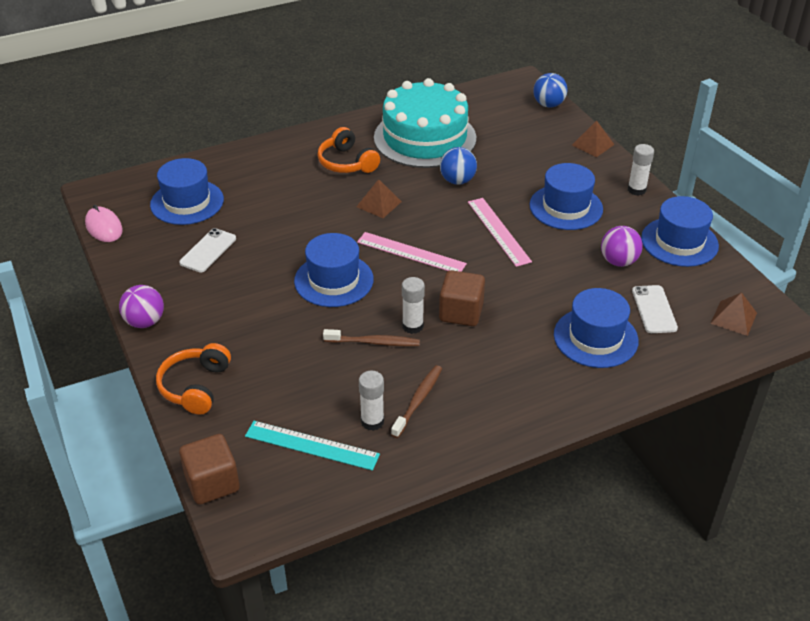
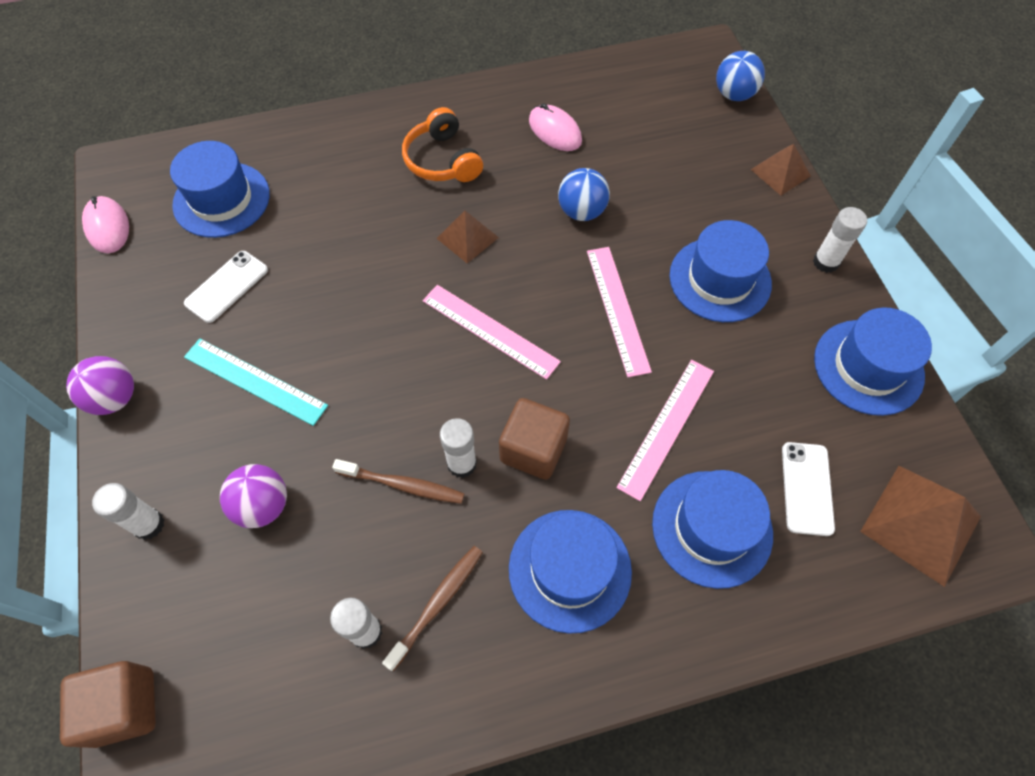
camera: 10 degrees right, 20 degrees up
(195, 386) = (148, 524): orange headphones -> white glue stick
(311, 445) = (273, 661): turquoise ruler -> turquoise ruler (255, 381)
(334, 280) = (376, 363): blue hat -> blue hat (570, 569)
(425, 138) = (555, 131): turquoise cake -> pink mouse
(550, 290) = (666, 427): none -> pink ruler
(618, 261) = (774, 390): purple ball -> purple ball (263, 505)
(733, 318) = (921, 524): brown pyramid -> brown pyramid, size x1.64

